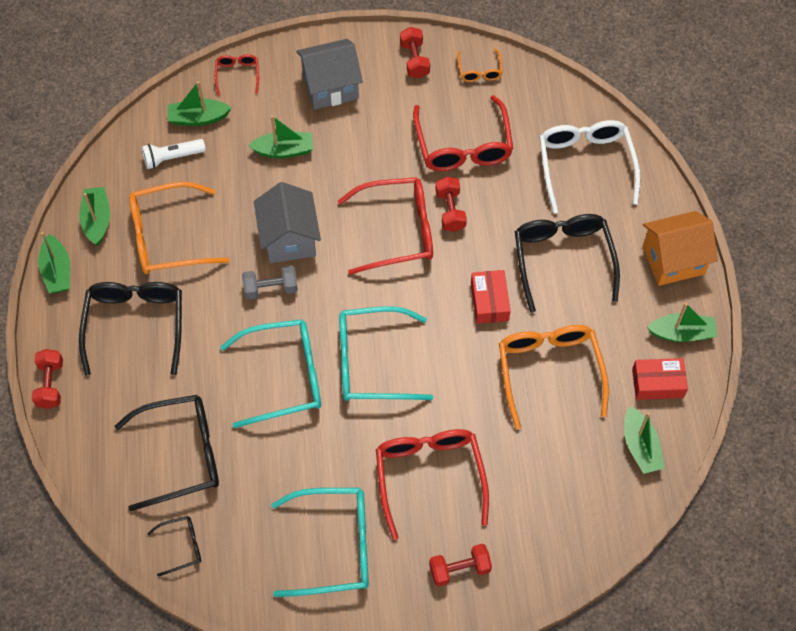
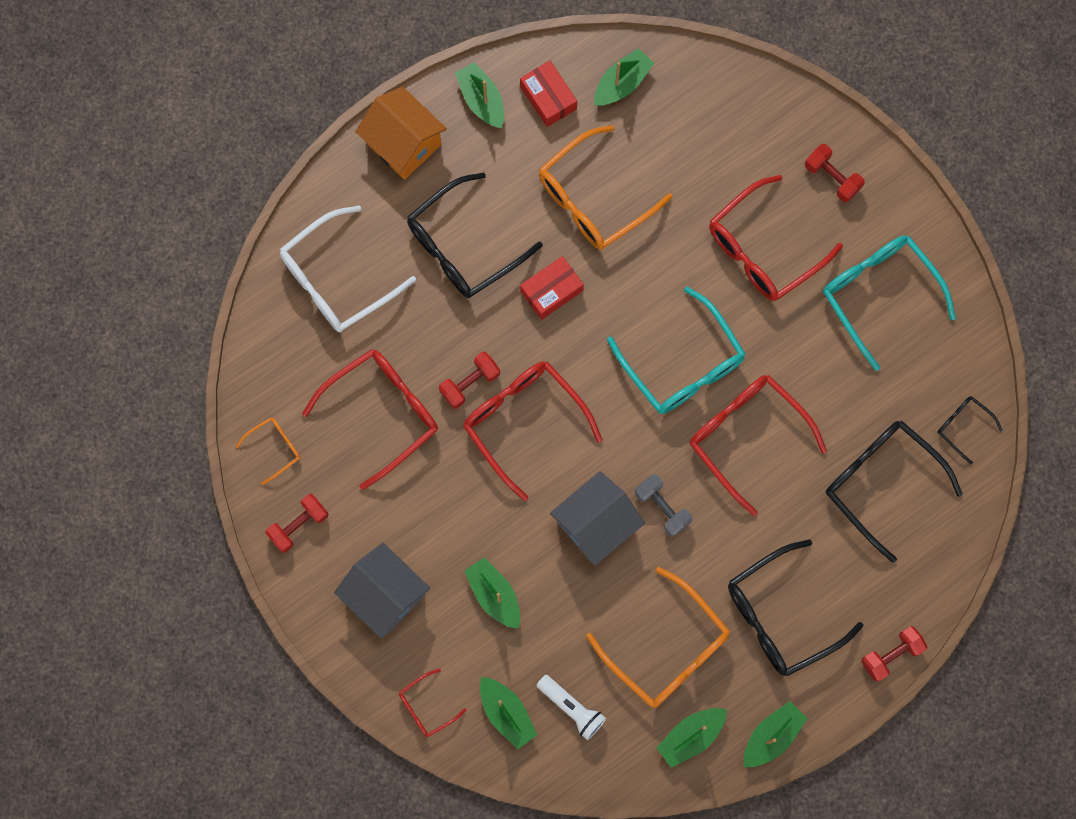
camera: 120 degrees left, 15 degrees up
(285, 377) = (746, 436): turquoise glasses -> red glasses

